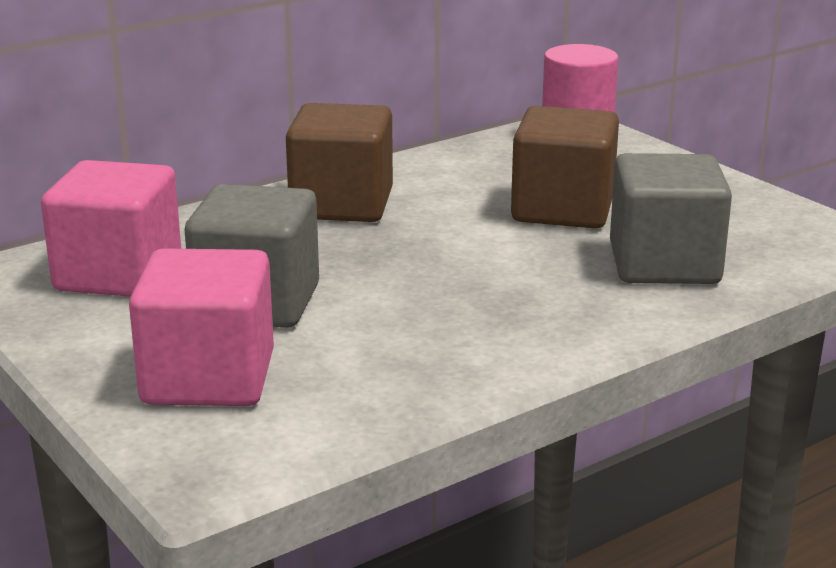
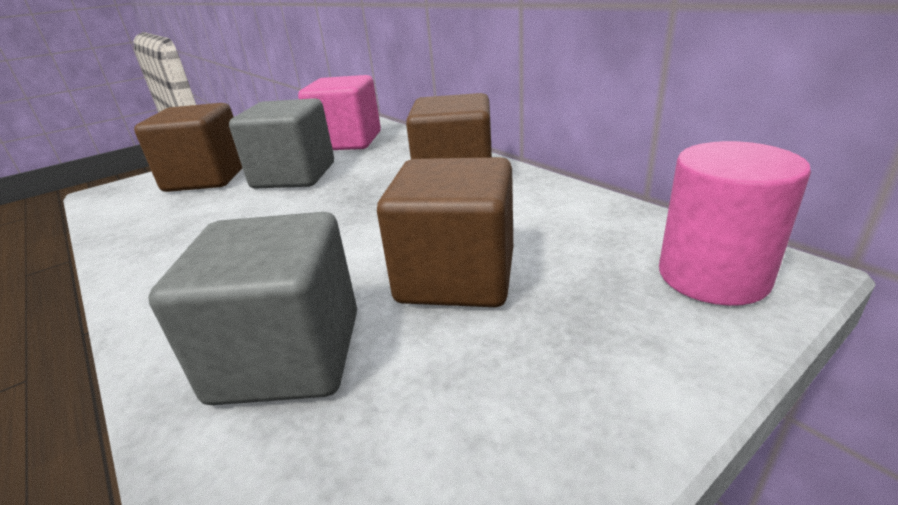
camera: 90 degrees right, 5 degrees up
(208, 378) = (207, 178): pink cube -> brown cube

